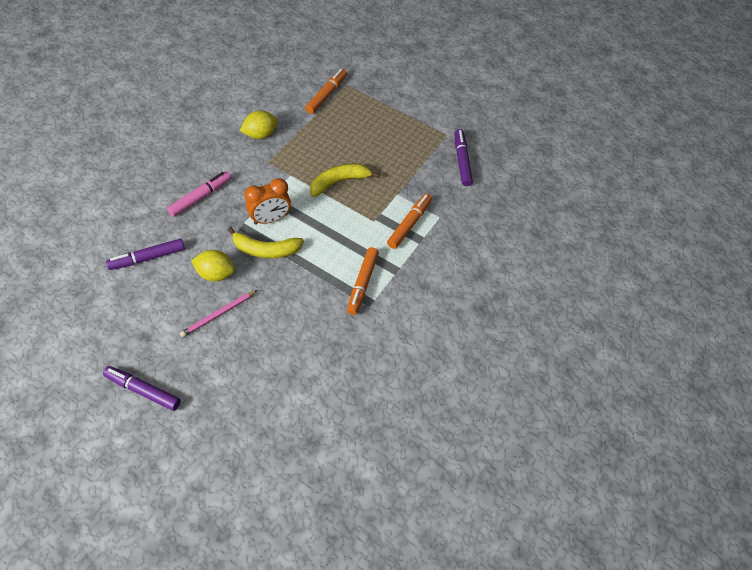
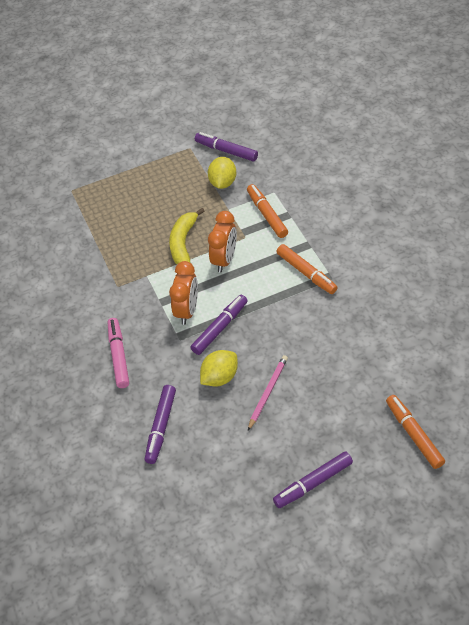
camera: 50 degrees left, 5 degrees down
(218, 315) = (268, 392): pink pencil -> pink pencil turned 150 degrees counterclockwise
(260, 134) = (78, 278): yellow lemon -> yellow lemon (223, 183)
(266, 250) = (220, 328): yellow banana -> purple marker
(326, 95) = (71, 209): orange marker -> orange marker (414, 434)
(339, 218) = (224, 260): none -> orange clock

